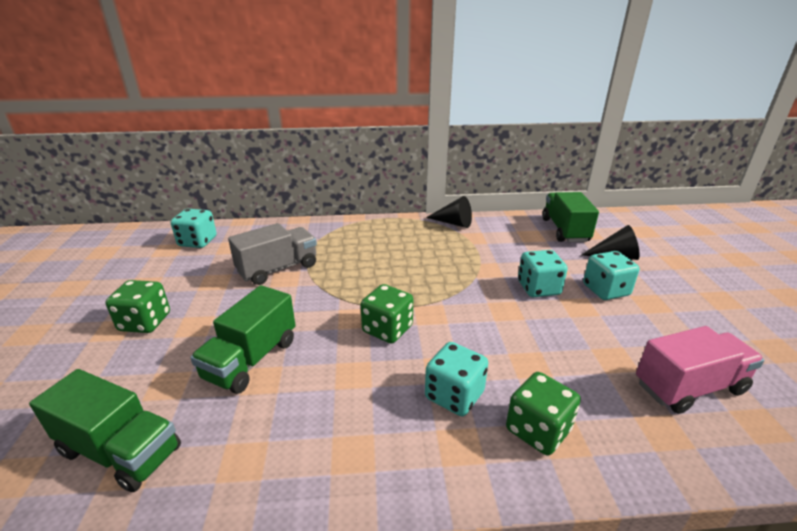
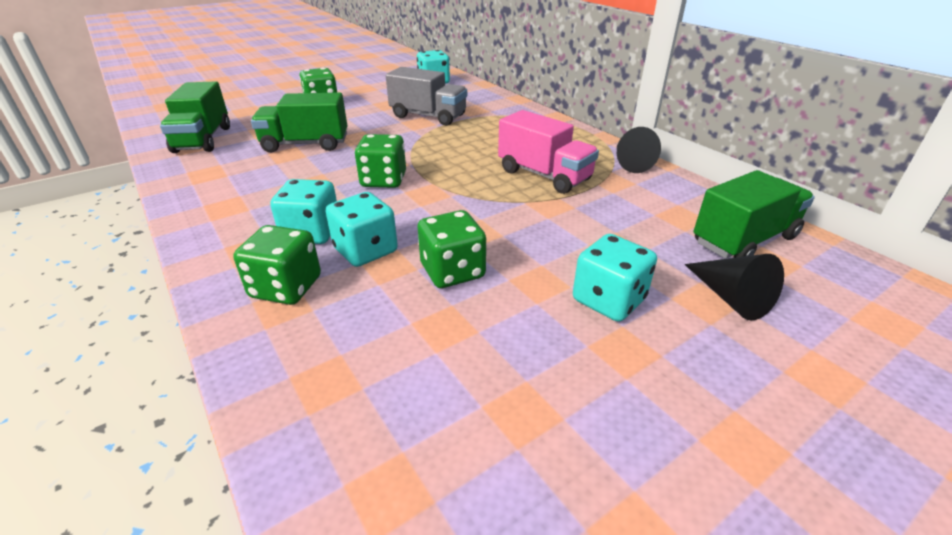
camera: 60 degrees right, 5 degrees up
(538, 288) = (548, 245): turquoise dice -> turquoise dice (365, 250)
(552, 336) = (452, 271): none -> green dice
(689, 387) = (429, 403): pink truck -> pink truck (544, 175)

